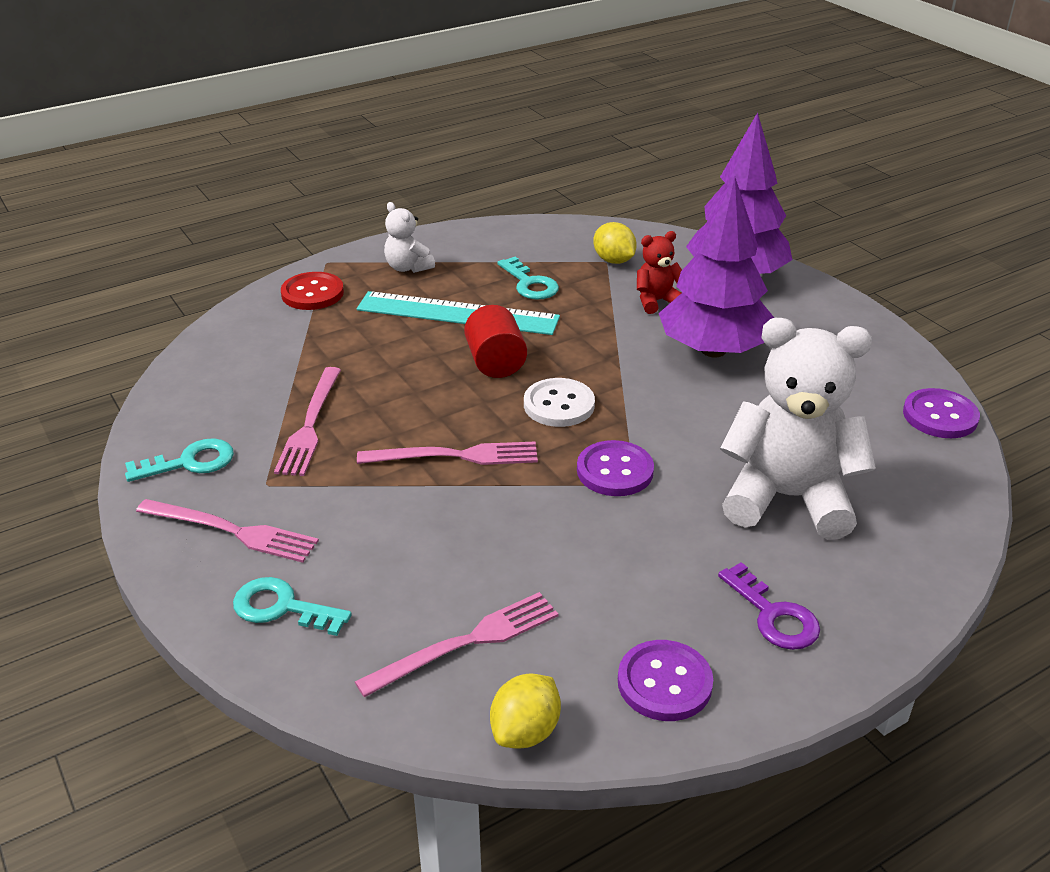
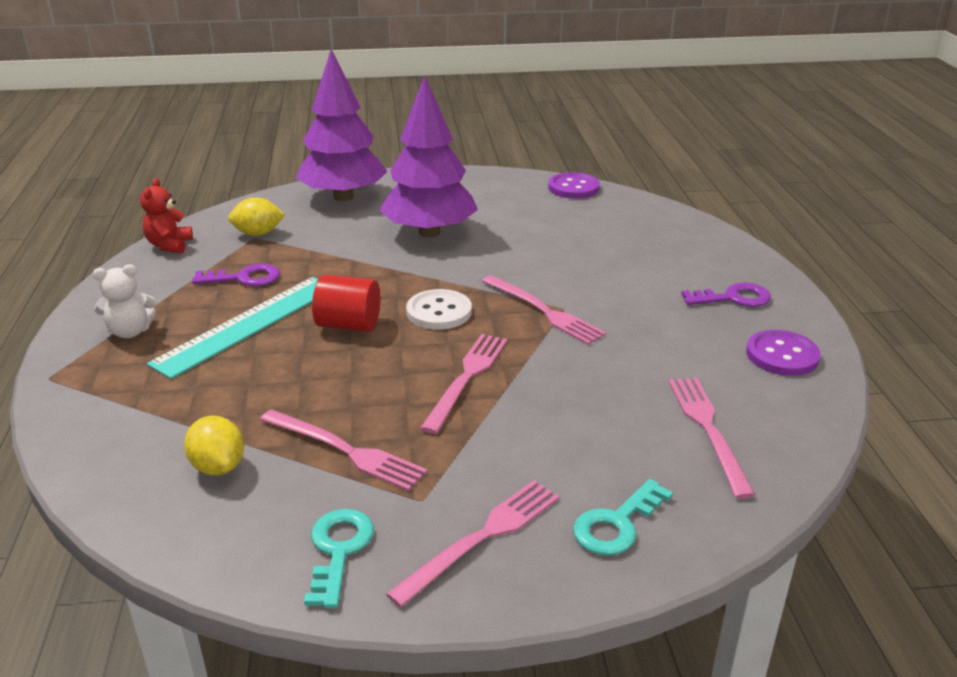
camera: 65 degrees left, 5 degrees down
(312, 293) = (100, 400): red button -> none
(525, 731) = (812, 425): yellow lemon -> yellow lemon (218, 466)
(530, 284) = (244, 278): turquoise key -> purple key
(615, 471) = (544, 311): purple button -> pink fork
(657, 301) = (340, 234): red teddy bear -> red teddy bear (169, 245)
(787, 498) = (620, 258): white teddy bear -> none

